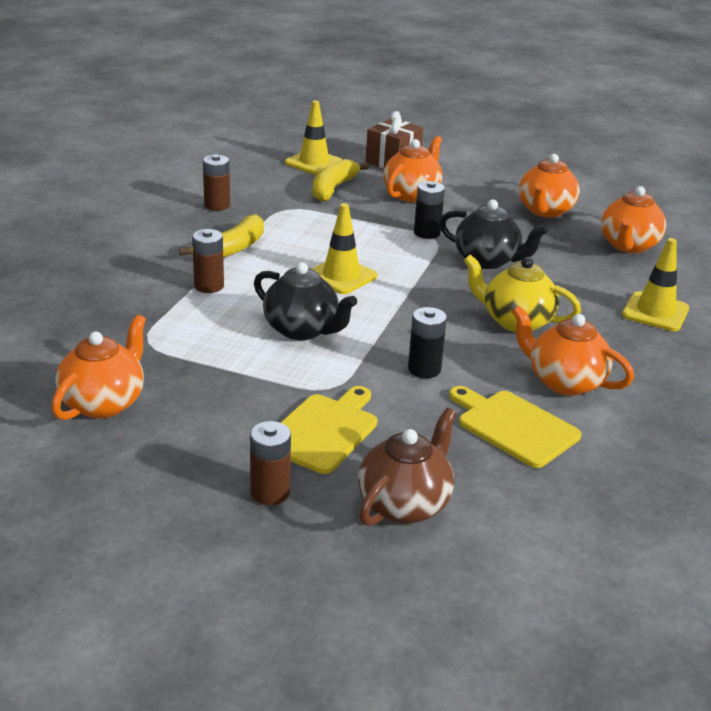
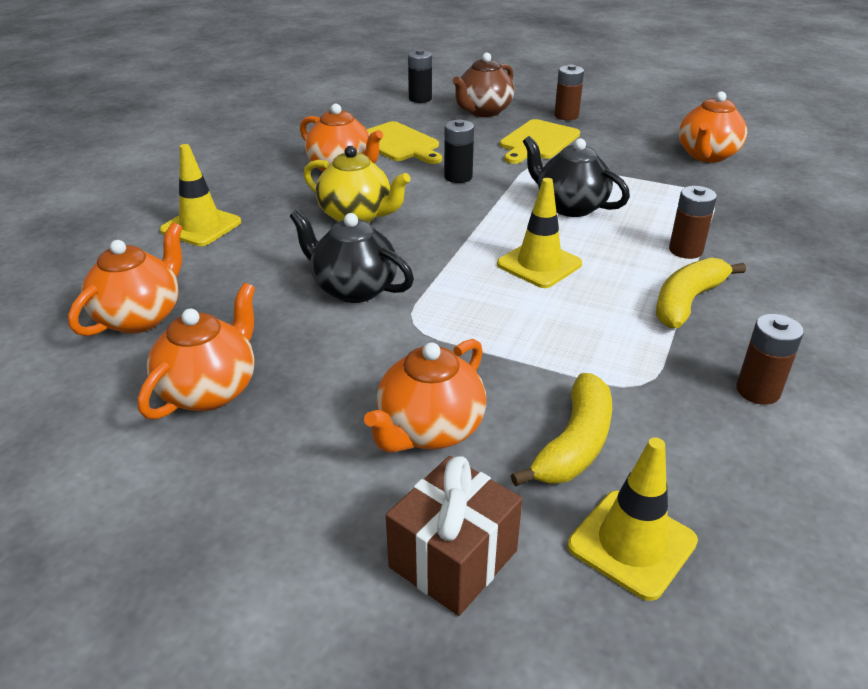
camera: 175 degrees left, 5 degrees up
(427, 233) = (422, 336): black battery -> black battery (420, 99)

